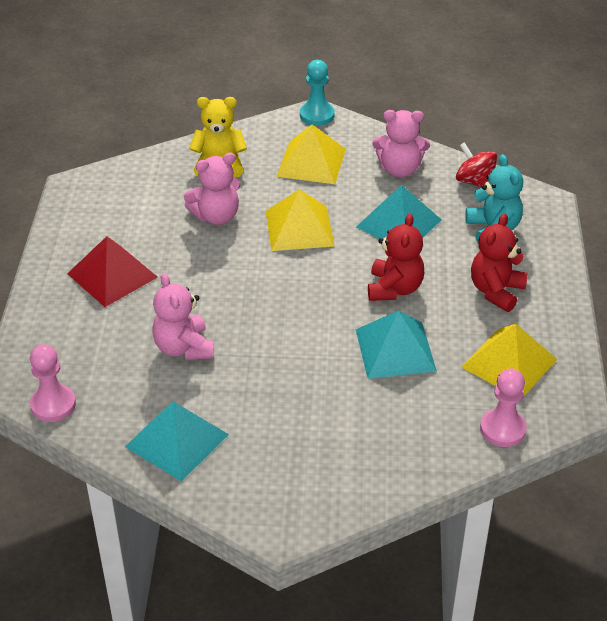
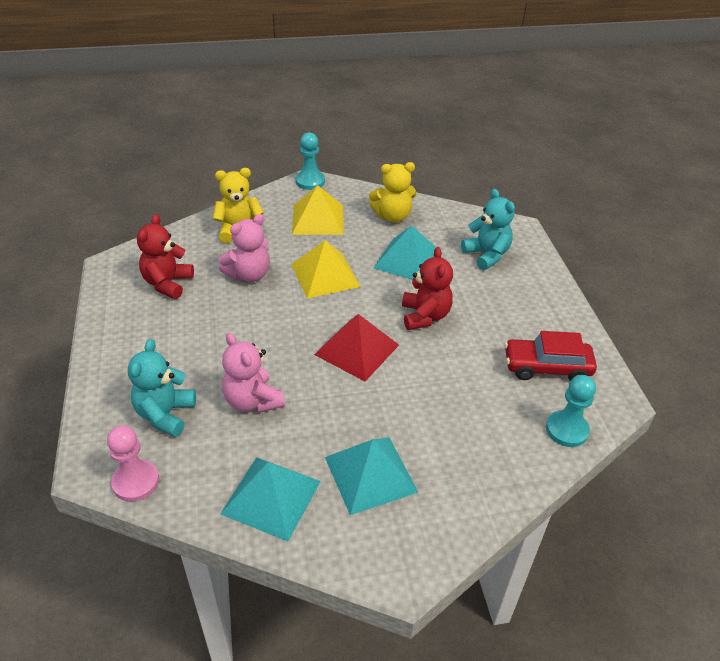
camera: 15 degrees left, 0 degrees up
(95, 347) = (165, 414): none -> turquoise teddy bear
(112, 275) = (166, 341): red pyramid -> red pyramid (357, 349)
(395, 350) = (446, 371): turquoise pyramid -> turquoise pyramid (370, 474)
(399, 169) = (392, 216): pink teddy bear -> yellow teddy bear
(474, 182) = (456, 219): red spinning top -> none
(496, 291) = (510, 306): red teddy bear -> red teddy bear (167, 283)
(502, 429) = (566, 430): pink pawn -> turquoise pawn
(509, 363) = (546, 367): yellow pyramid -> red car

